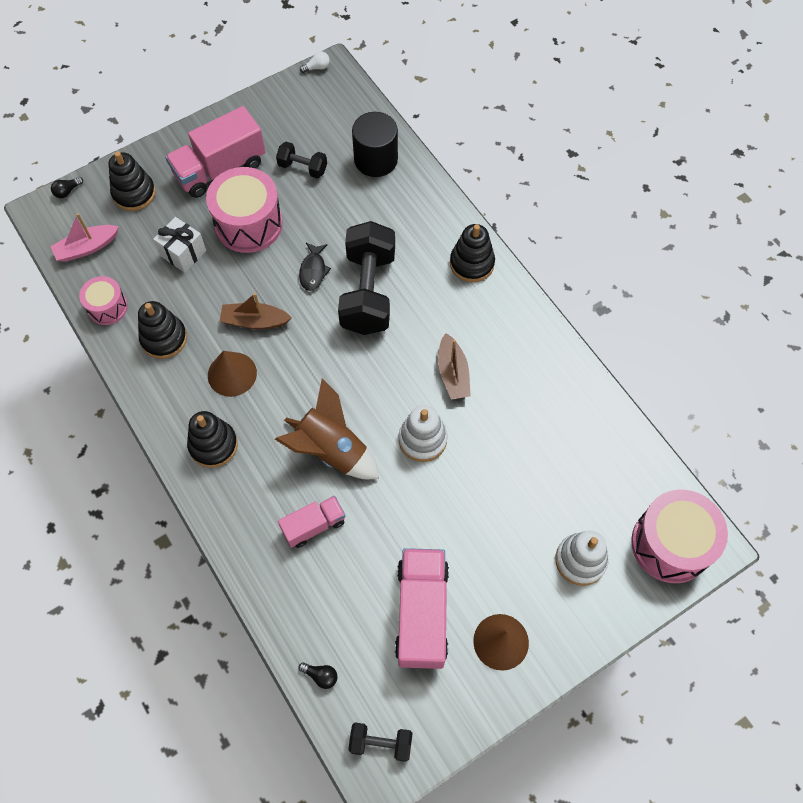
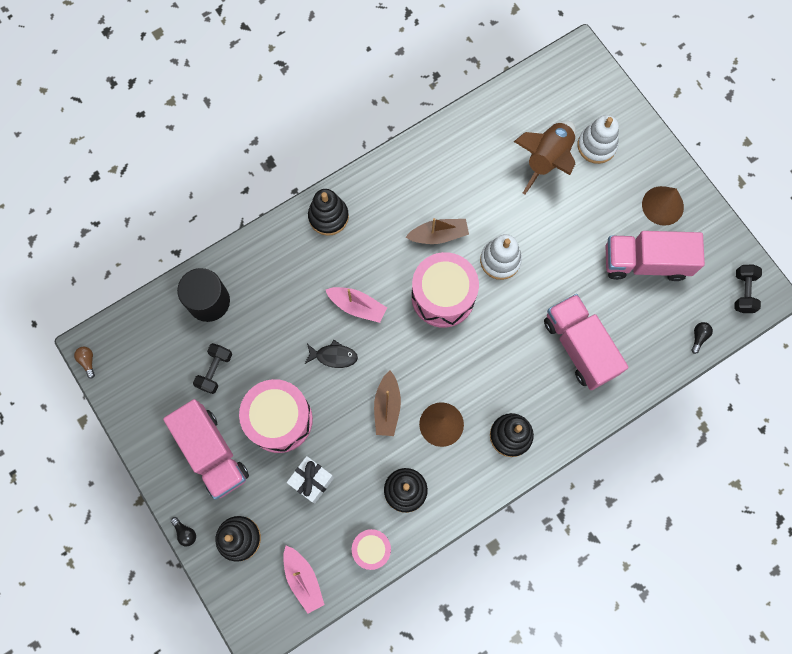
camera: 90 degrees left, 10 degrees up
(67, 191) = (233, 610): black light bulb -> black light bulb (185, 533)
(313, 526) = (579, 347): pink truck -> pink truck, size x1.74
(317, 67) = (87, 361): white light bulb -> brown light bulb
(331, 450) = (512, 334): brown rocket -> brown rocket (547, 159)
(368, 292) = (357, 306): black dumbbell -> pink boat
(670, 544) = (580, 81): pink drum -> pink drum (443, 296)

